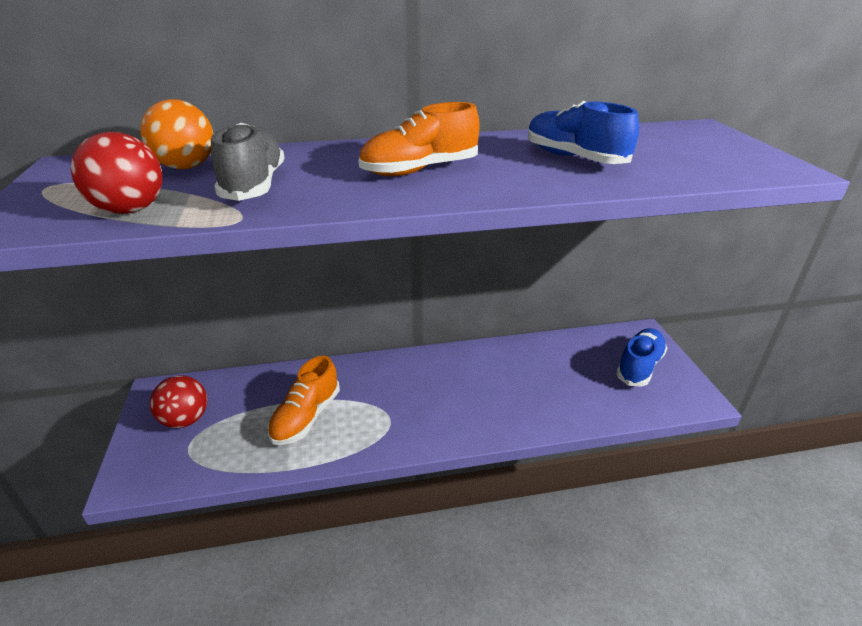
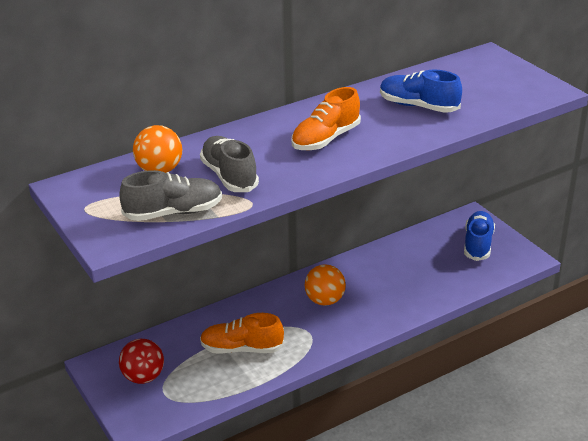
camera: 20 degrees left, 0 degrees up
(130, 210) = (173, 213): red ball -> grey shoe
(306, 417) = (242, 348): orange shoe -> orange shoe turned 90 degrees clockwise
(430, 386) = (325, 300): none -> orange ball

